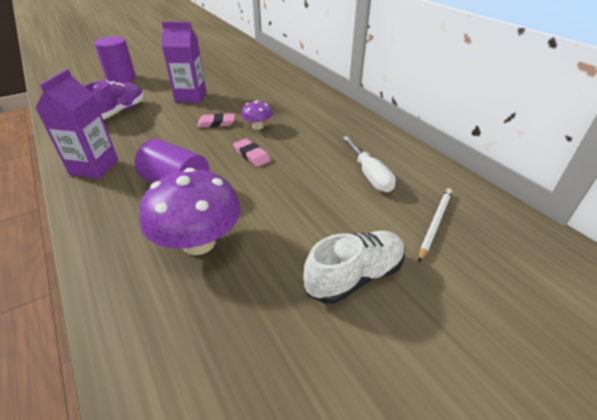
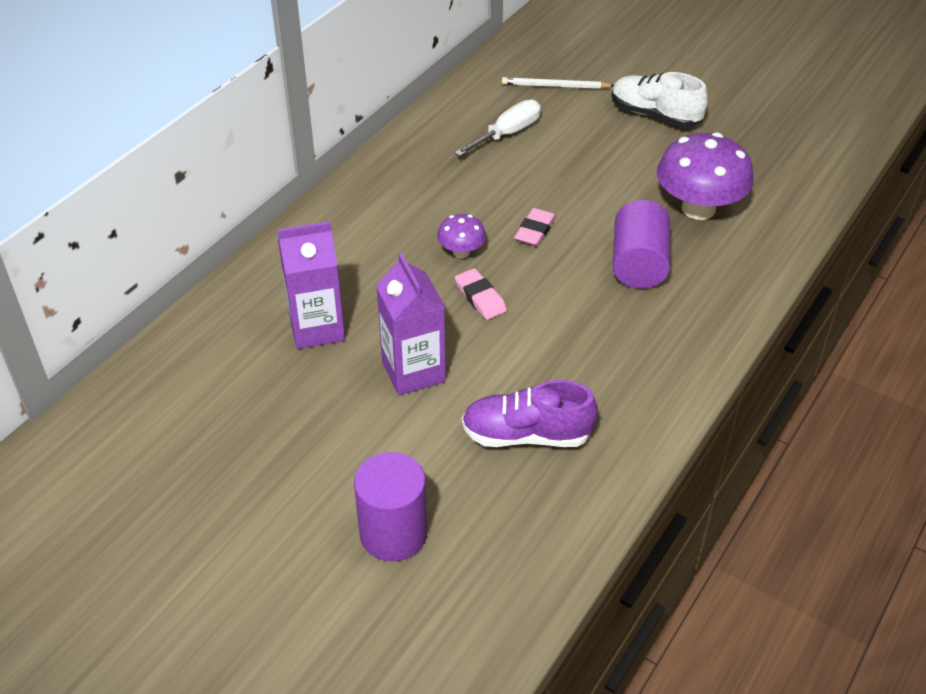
camera: 115 degrees left, 5 degrees up
(94, 167) = (670, 358): purple carton -> purple carton (317, 328)

